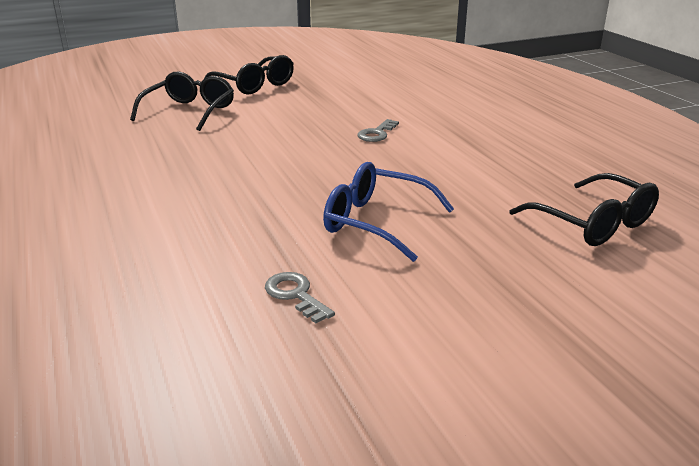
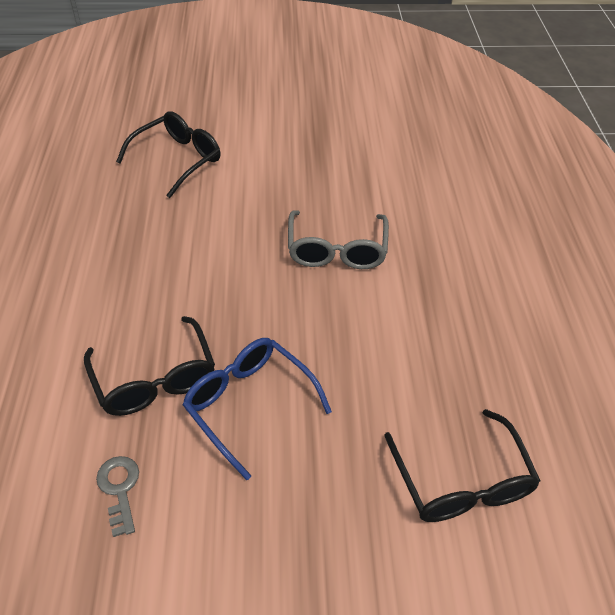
camera: 20 degrees right, 20 degrees up
(255, 85) = (264, 125): black glasses -> black glasses (155, 379)
(377, 133) = (336, 250): grey key -> grey glasses

